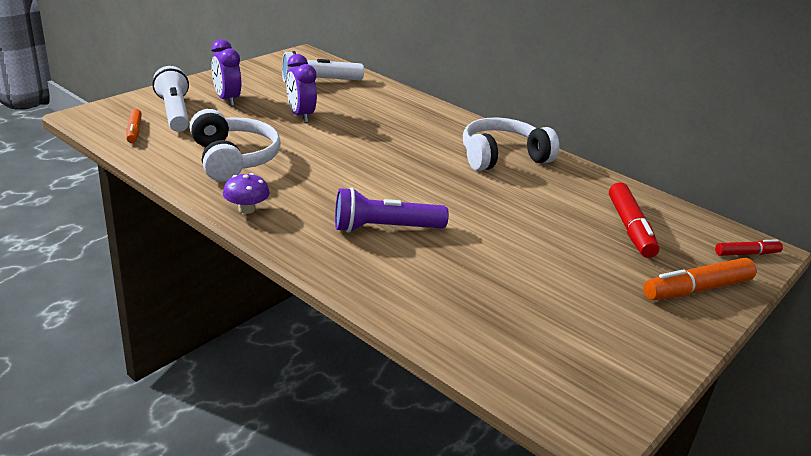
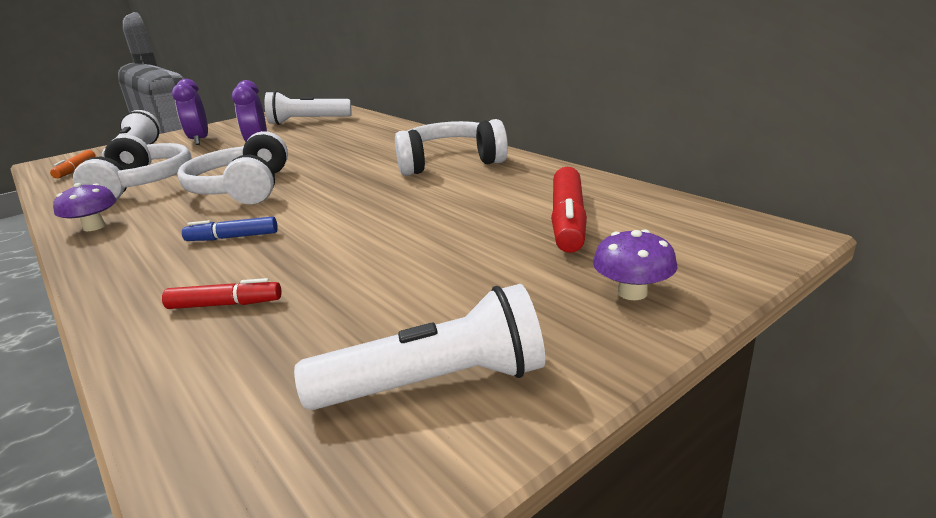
camera: 15 degrees right, 5 degrees down
(341, 173) = (243, 188): none -> white headphones
(385, 228) = (233, 237): purple flashlight -> blue marker
(616, 345) = (435, 383): none -> white flashlight
(697, 289) = (632, 292): orange marker -> purple mushroom
(746, 254) = (739, 242): red marker -> red marker (225, 304)

